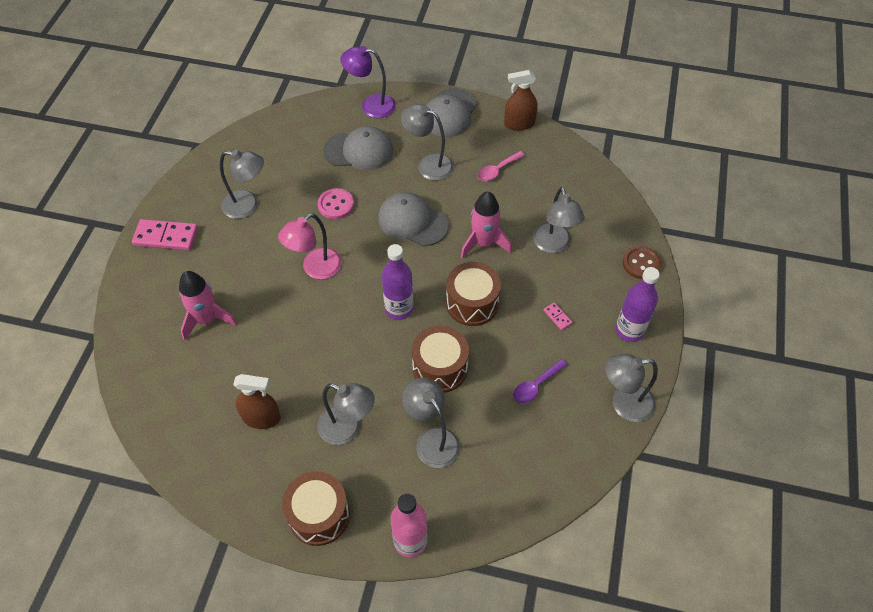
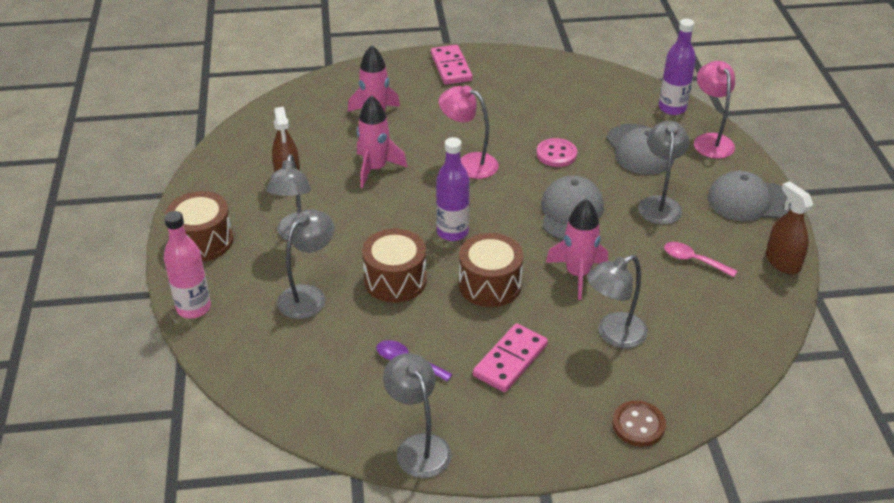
camera: 70 degrees right, 15 degrees down
(248, 206) = (516, 101): grey lamp -> none
(285, 341) = (375, 169): none -> pink rocket
(371, 105) = (710, 140): purple lamp -> pink lamp
(557, 317) = (510, 360): pink domino -> pink domino, size x2.15
(629, 330) = (527, 432): purple bottle -> purple bottle (672, 108)

